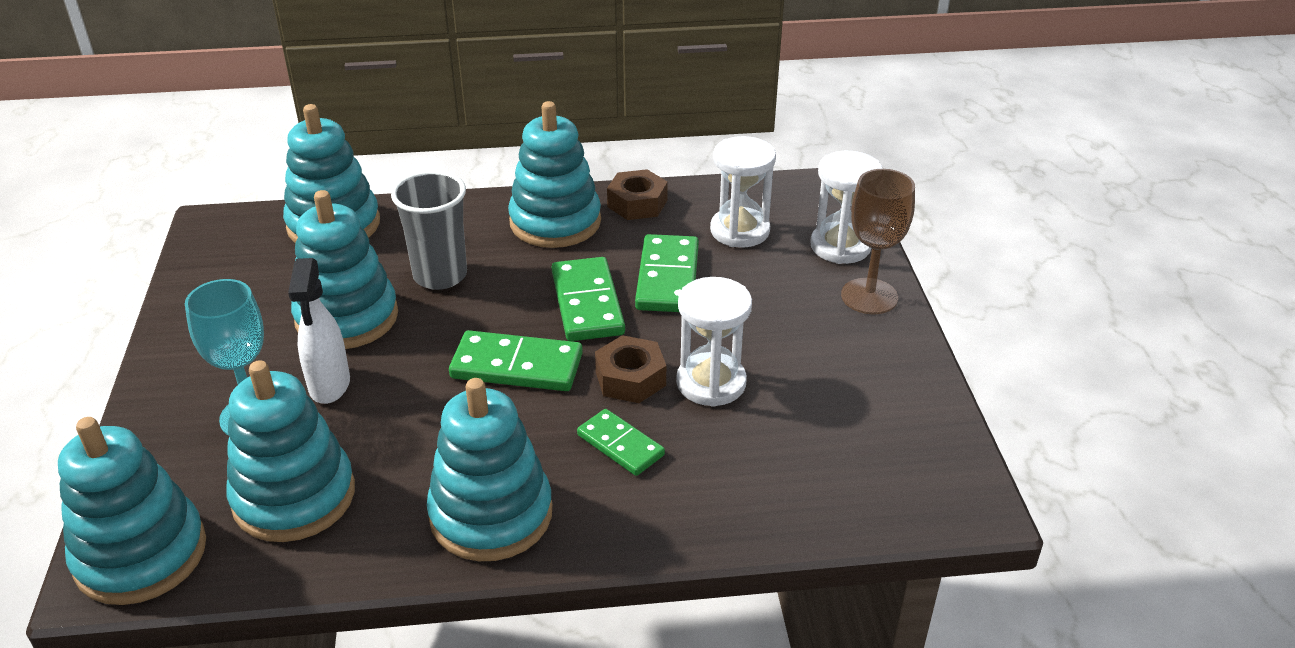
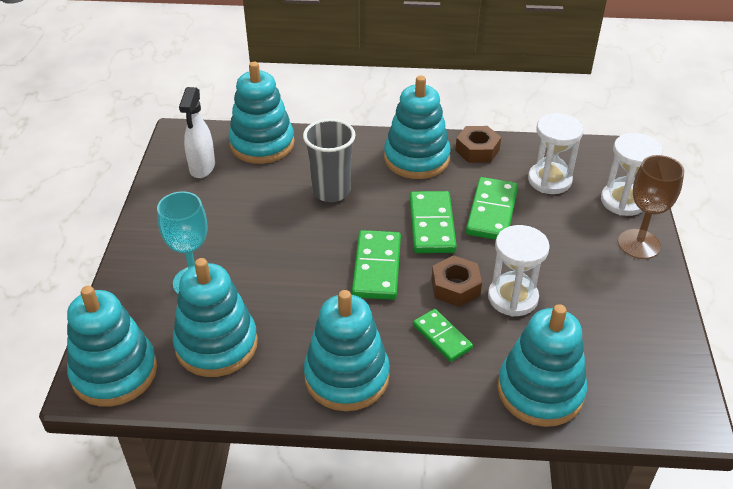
camera: 10 degrees right, 5 degrees up
(329, 386) = (247, 266): white spray bottle -> white spray bottle (202, 168)
(347, 317) = (264, 216): turquoise stacking toy -> turquoise stacking toy (540, 391)
(517, 366) = (376, 267): green domino -> green domino turned 75 degrees clockwise

